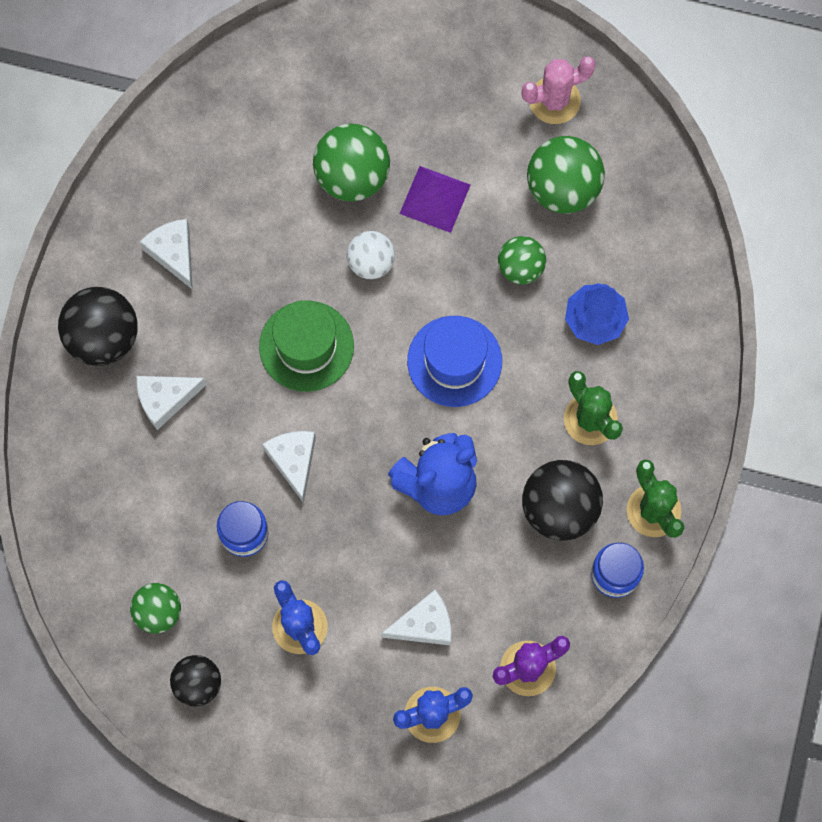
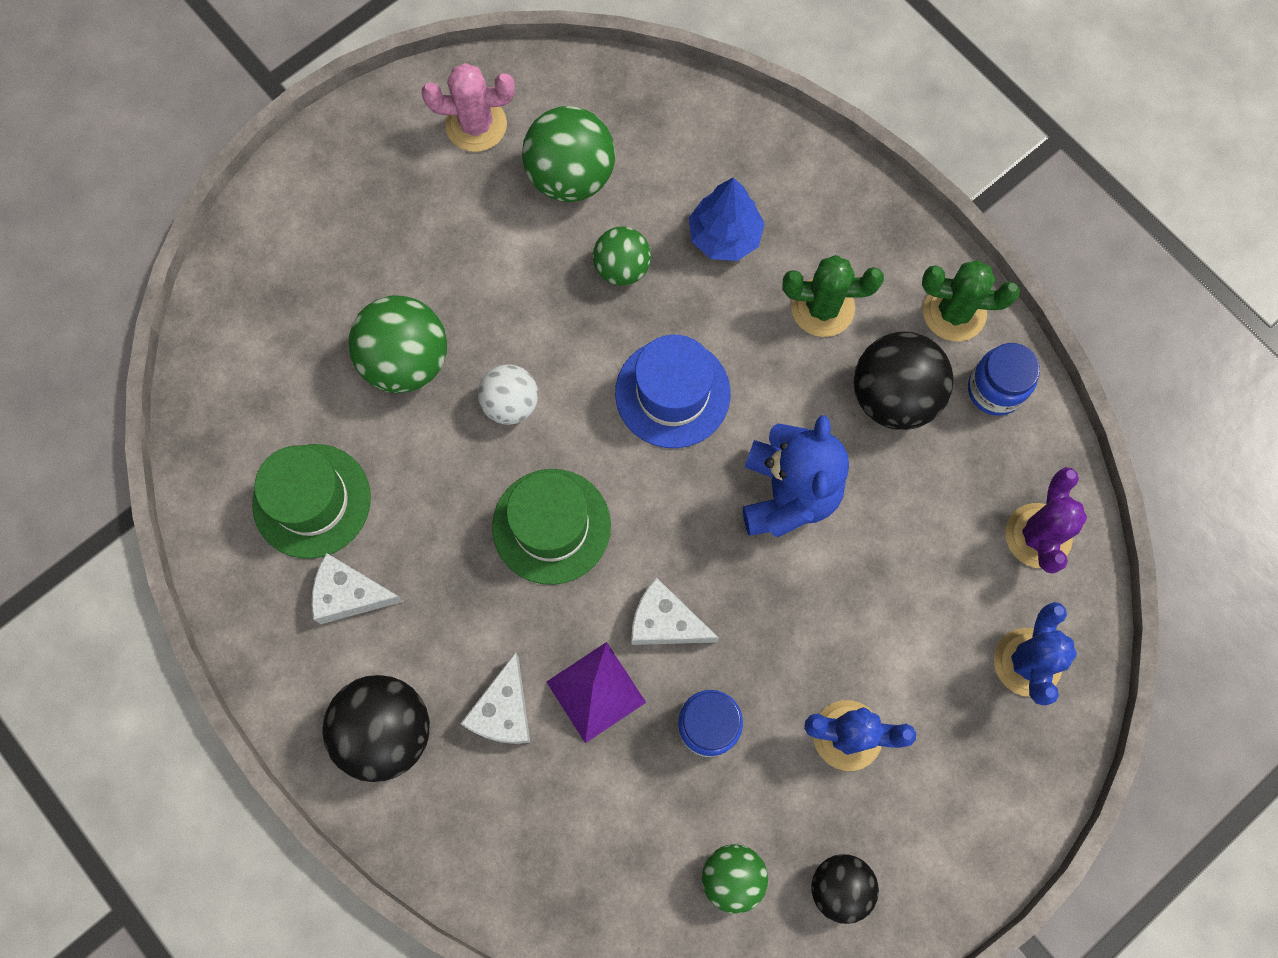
camera: 55 degrees left, 0 degrees up
(217, 186) = (312, 501): none -> green hat
(424, 624) = (927, 606): white cheese -> none
(435, 199) = (491, 299): purple pyramid -> purple pyramid (596, 692)
(554, 100) = (476, 125): pink cactus -> pink cactus turned 75 degrees clockwise

